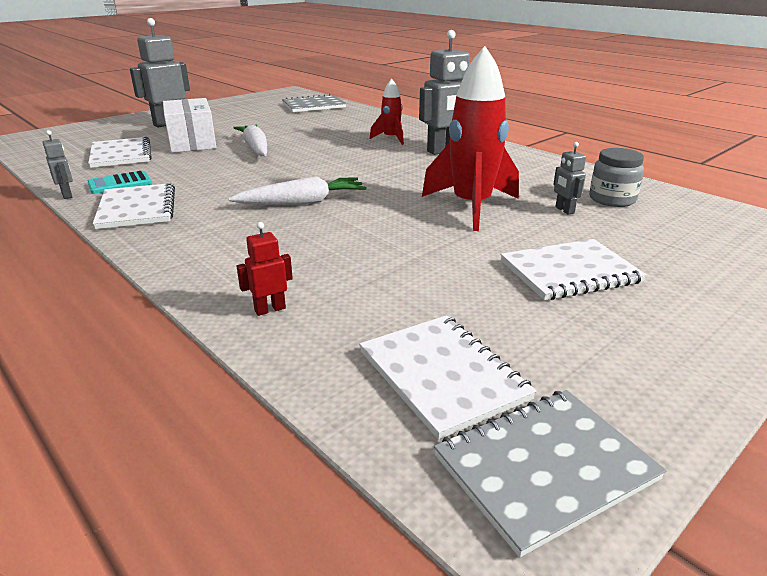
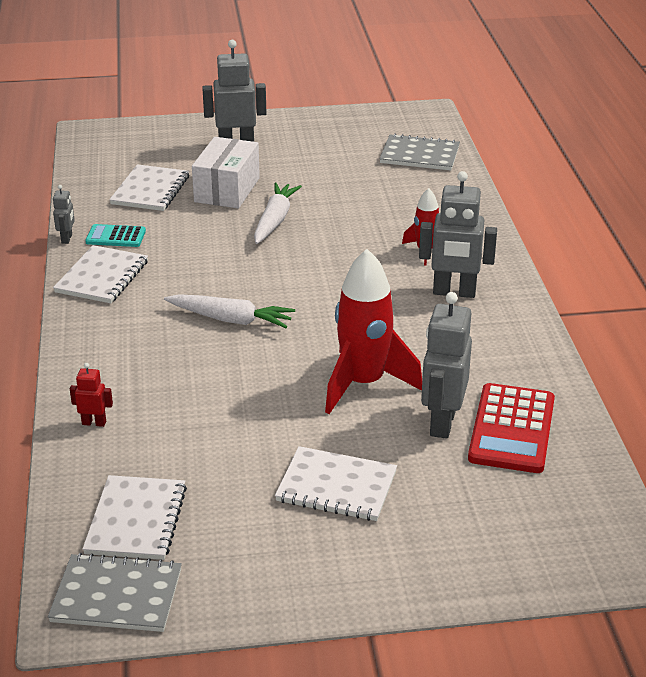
camera: 35 degrees right, 5 degrees up
(564, 210) = (442, 423): grey robot -> grey robot, size x2.08
(612, 199) = (511, 429): grey jar -> red calculator

